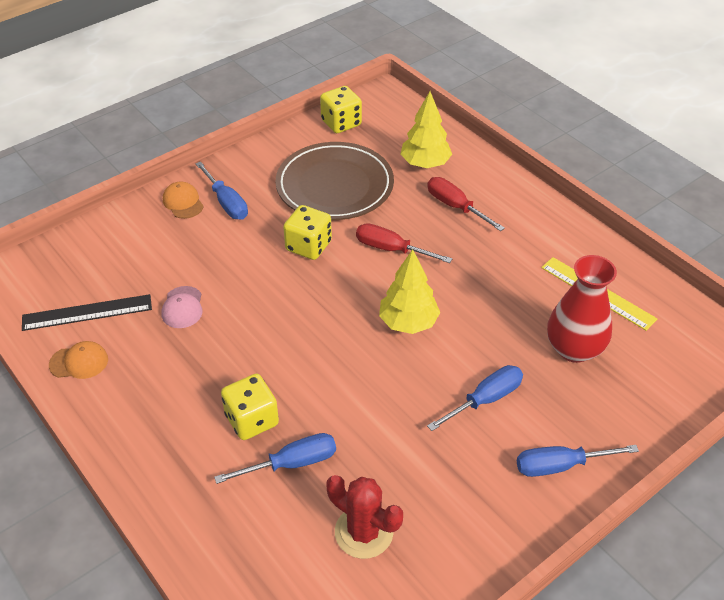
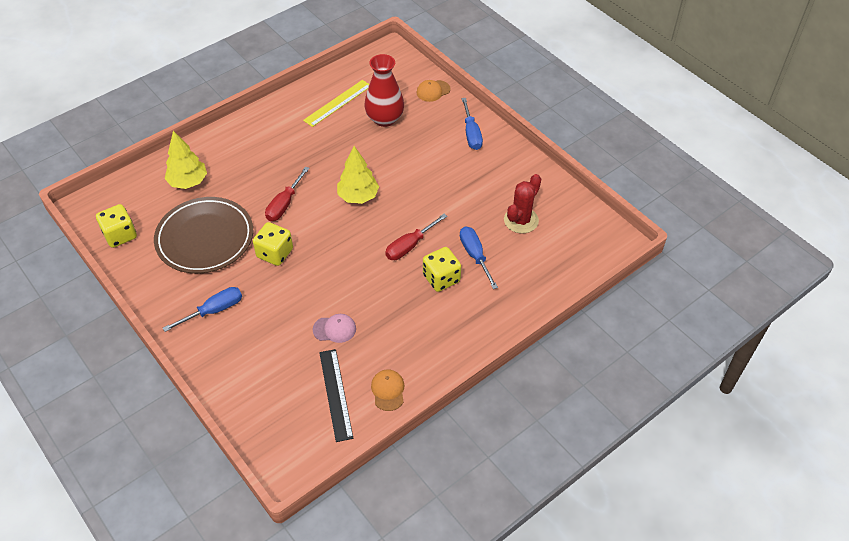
camera: 90 degrees left, 5 degrees up
(183, 202) = (208, 342): orange cap -> orange cap (433, 91)
(456, 207) = (243, 166): red screwdriver -> red screwdriver (410, 245)
(485, 400) = (424, 162): blue screwdriver -> none

